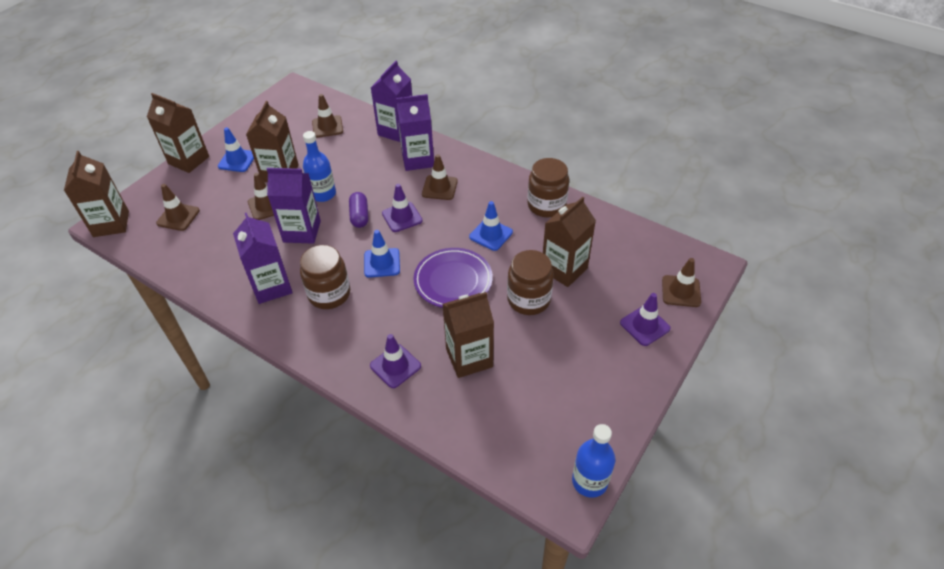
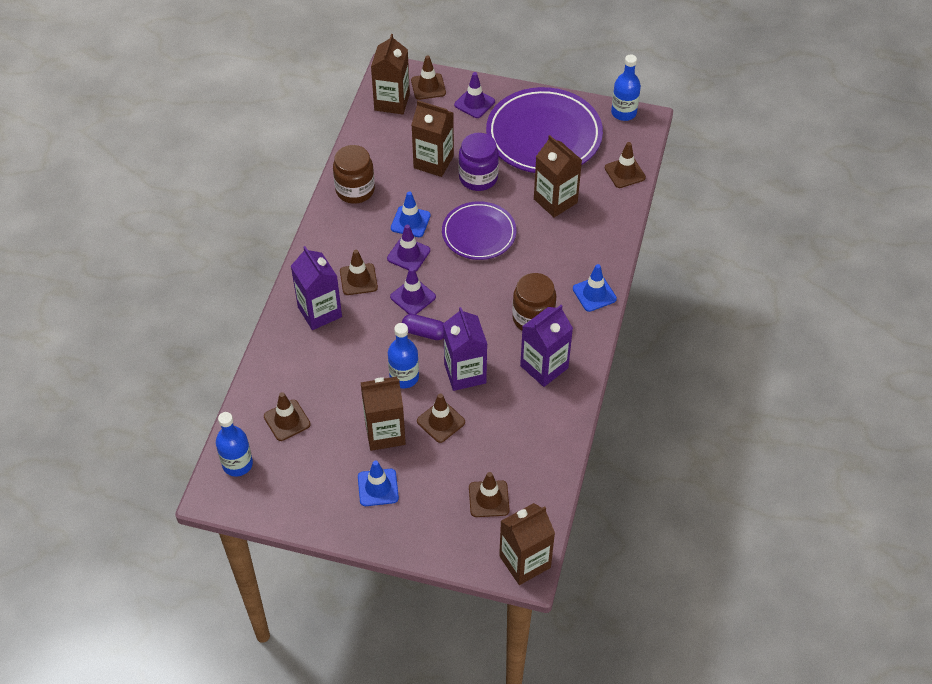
camera: 110 degrees left, 5 degrees up
(189, 160) = (395, 541): brown carton -> brown carton (392, 102)
(308, 100) = (237, 464): none -> blue bottle
(359, 216) = (424, 332): purple capsule -> purple capsule turned 45 degrees clockwise
(382, 263) = (479, 292): blue traffic cone -> blue traffic cone (594, 294)
(395, 366) = (585, 245): purple traffic cone -> purple traffic cone (408, 254)
(396, 131) = (275, 348): purple carton -> none
(484, 444) = (624, 173): none -> brown traffic cone
(528, 299) = (478, 178): brown jar -> purple jar
(573, 377) = (544, 135): none -> purple plate

